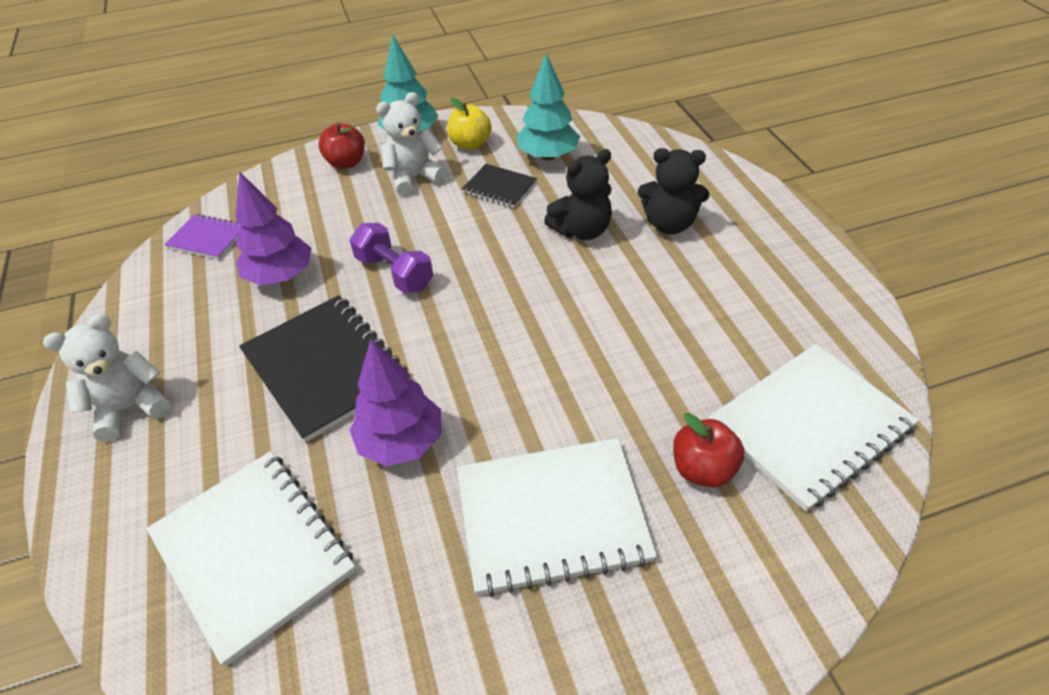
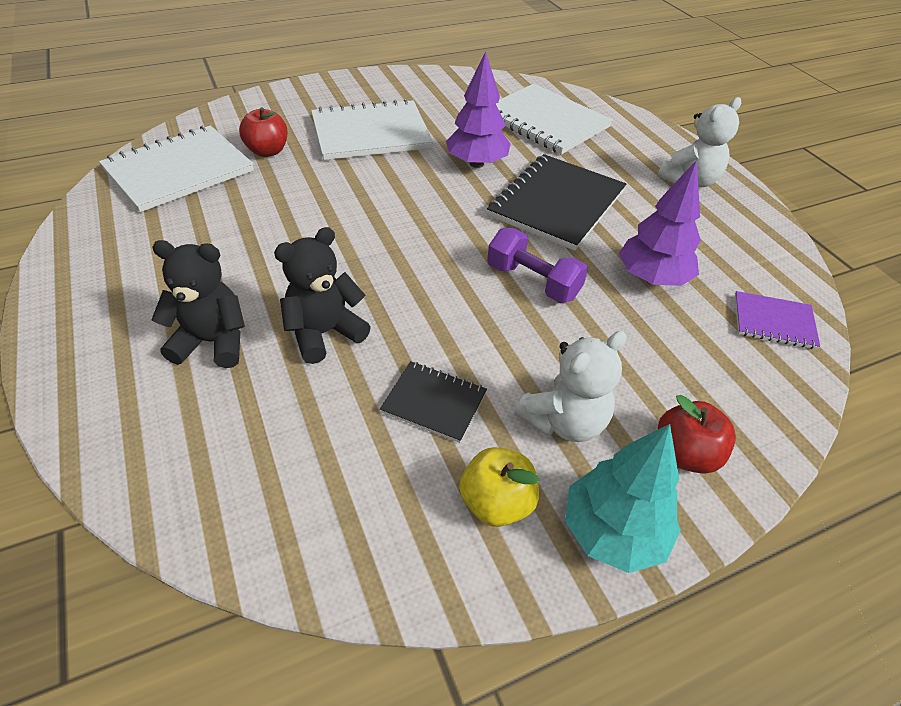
camera: 170 degrees right, 0 degrees up
(325, 368) = (557, 204): black notebook -> black notebook turned 75 degrees clockwise
(548, 156) = (362, 471): turquoise tree -> none

